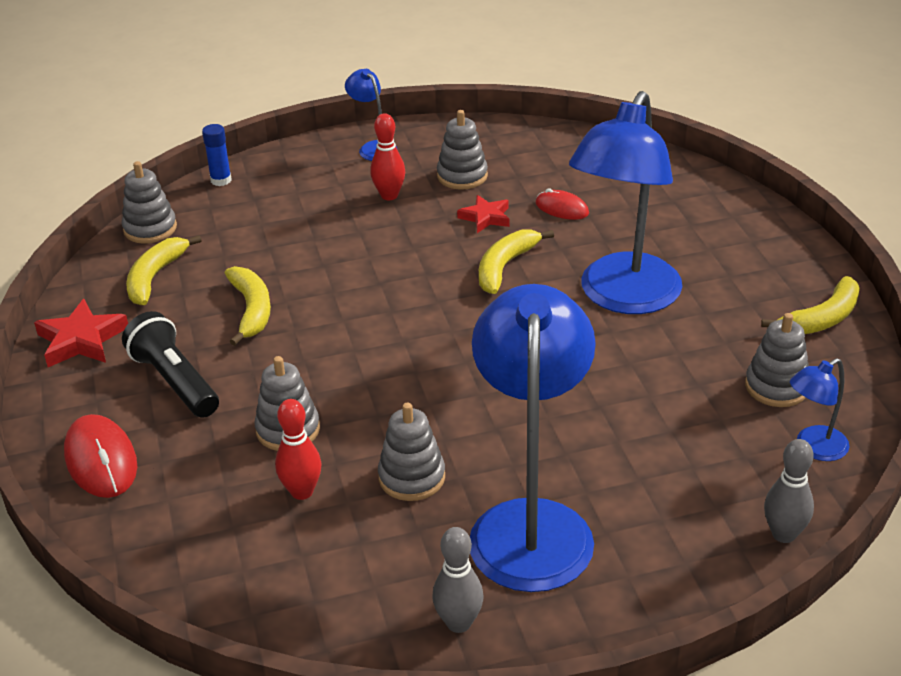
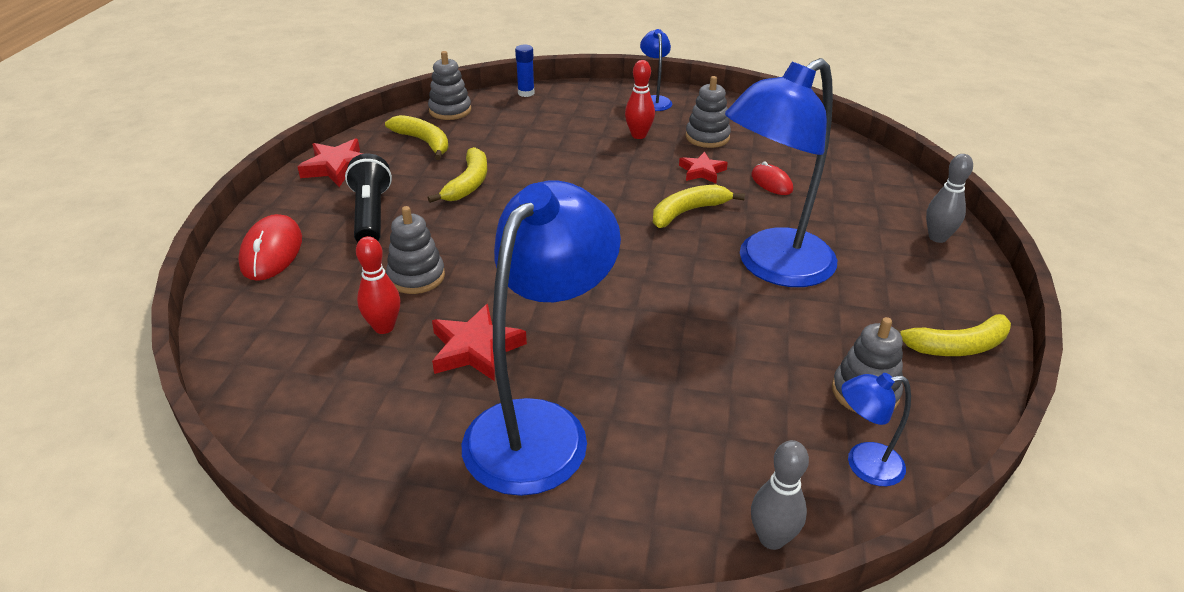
camera: 25 degrees right, 0 degrees up
(155, 277) = (423, 142): yellow banana -> yellow banana turned 90 degrees clockwise
(412, 477) = (475, 348): grey stacking toy -> red star
(459, 623) = (406, 489): grey bowling pin -> grey bowling pin (937, 237)

